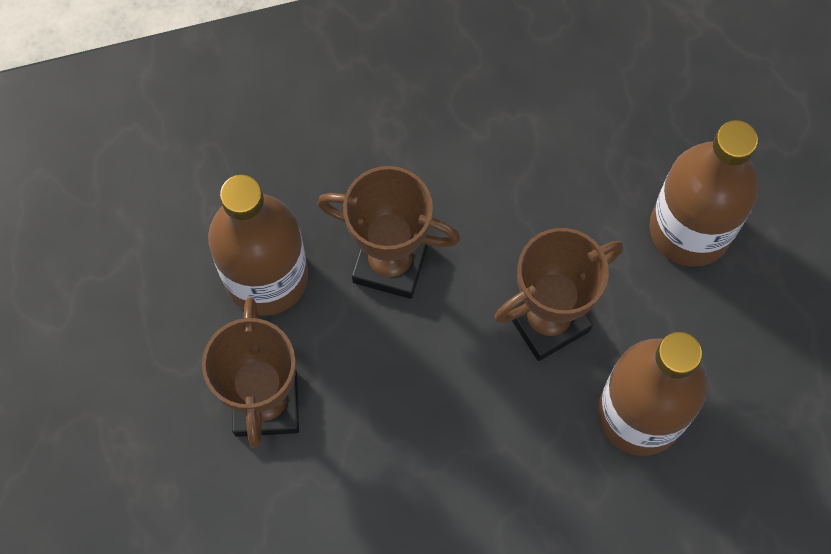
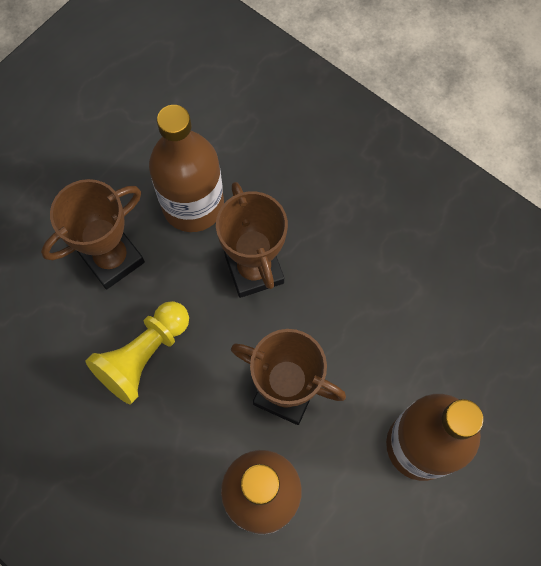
camera: 55 degrees right, 0 degrees up
(405, 440) = (144, 356): none -> yellow pawn

